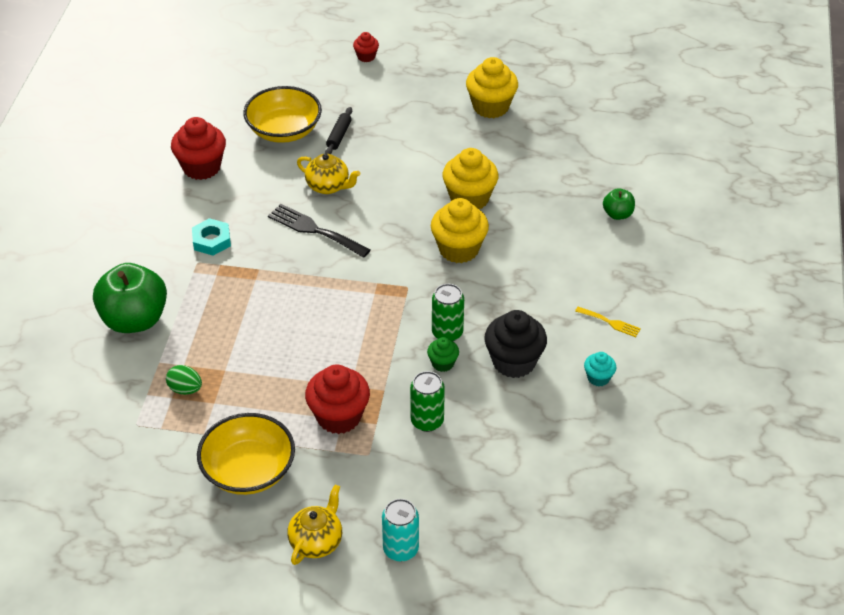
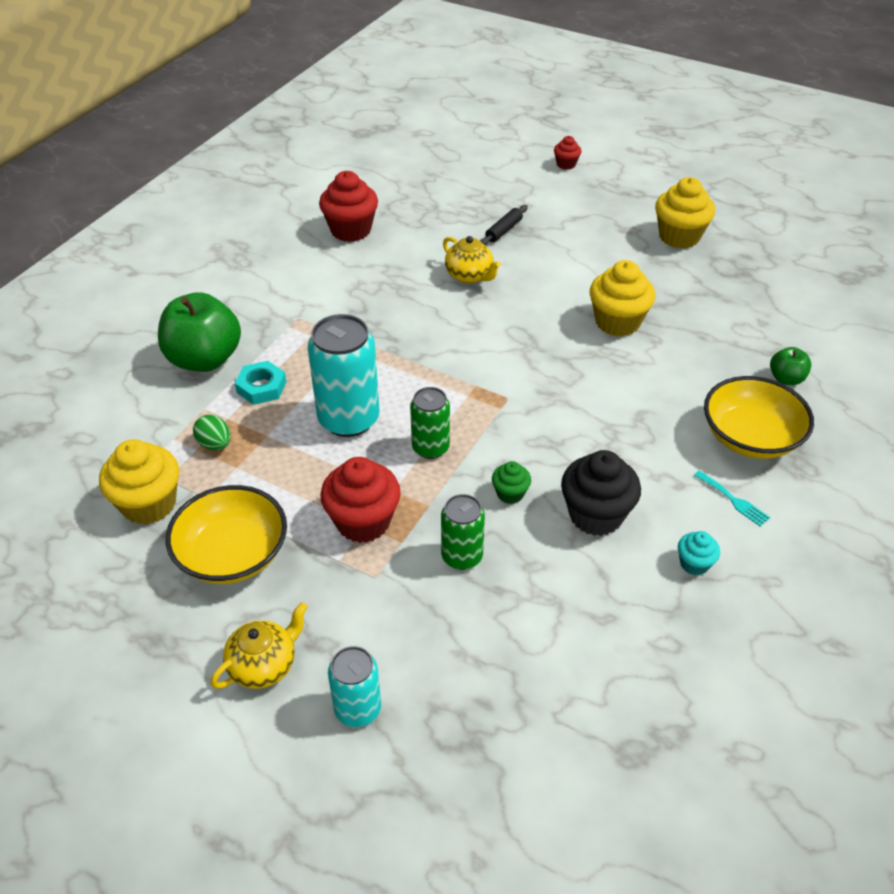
camera: 20 degrees right, 0 degrees up
(211, 240) = (323, 301): turquoise nut -> turquoise nut (261, 387)
(284, 130) = (450, 214): yellow bowl -> yellow bowl (750, 437)
(286, 339) = (348, 419): none -> turquoise can
(314, 230) = (434, 315): black fork -> none
(447, 333) = (530, 460): green can -> green can (430, 448)
(459, 249) = (583, 372): yellow cupcake -> yellow cupcake (149, 504)
(610, 322) = (733, 500): yellow fork -> turquoise fork

